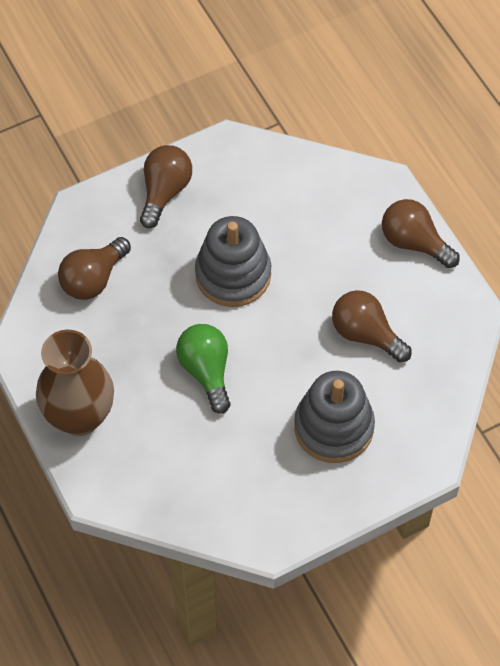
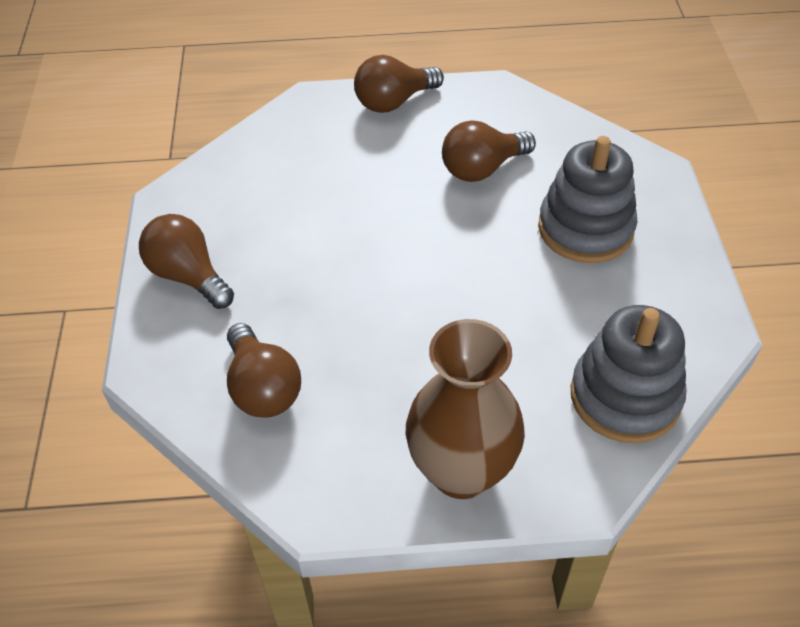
camera: 65 degrees left, 10 degrees down
(206, 371) = (460, 316): green light bulb -> none
(233, 274) = (343, 250): grey stacking toy -> grey stacking toy (625, 396)

